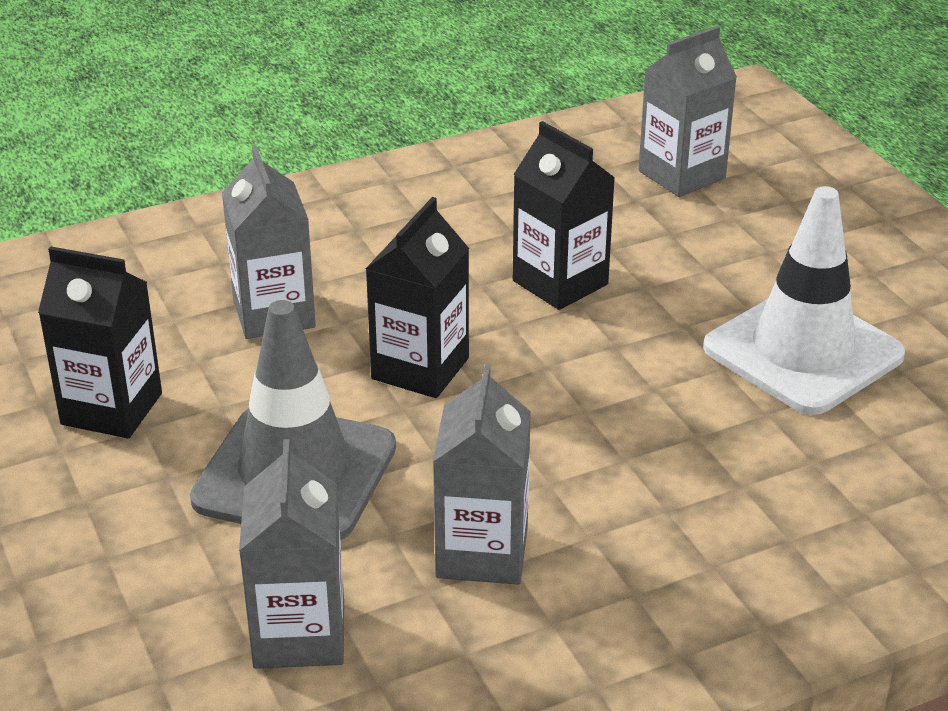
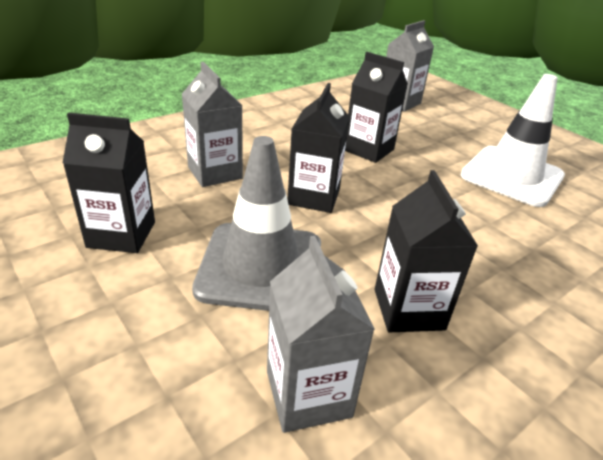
camera: 15 degrees left, 0 degrees up
(482, 552) = (408, 309): grey carton -> black carton

